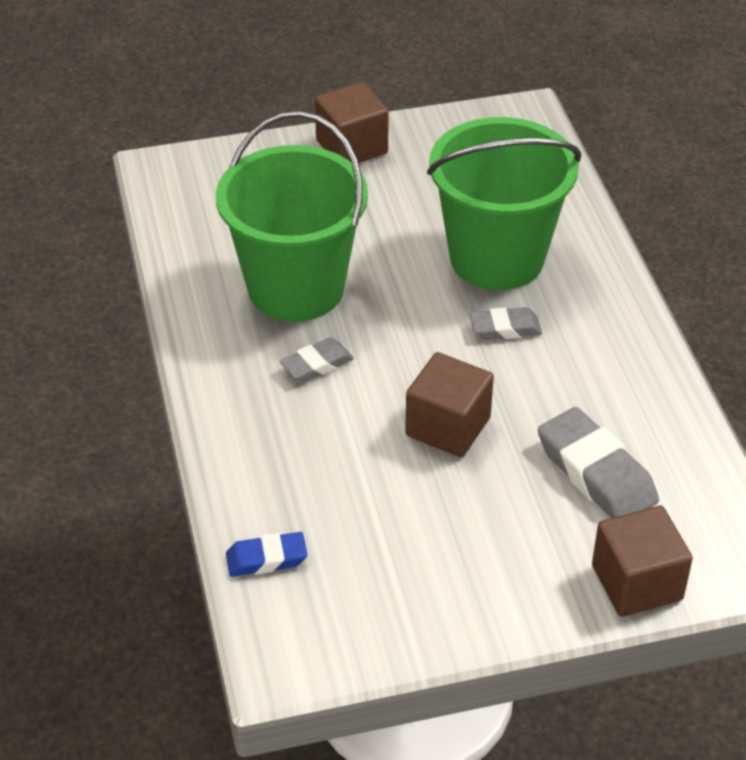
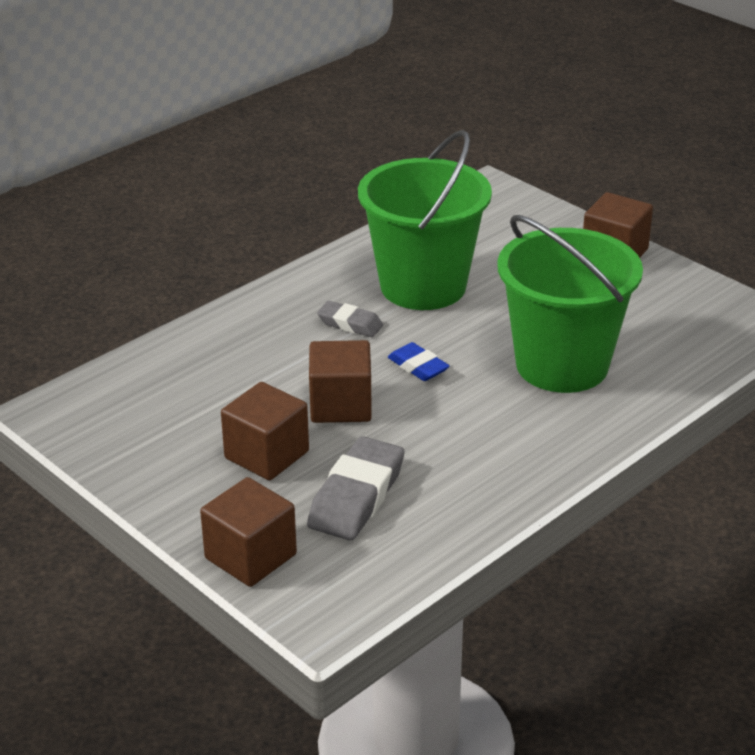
camera: 60 degrees right, 10 degrees down
(266, 559) = (137, 370): blue eraser -> blue eraser (418, 367)
(489, 511) = (266, 455): none -> brown cube
(505, 328) = (481, 397): grey eraser -> none

